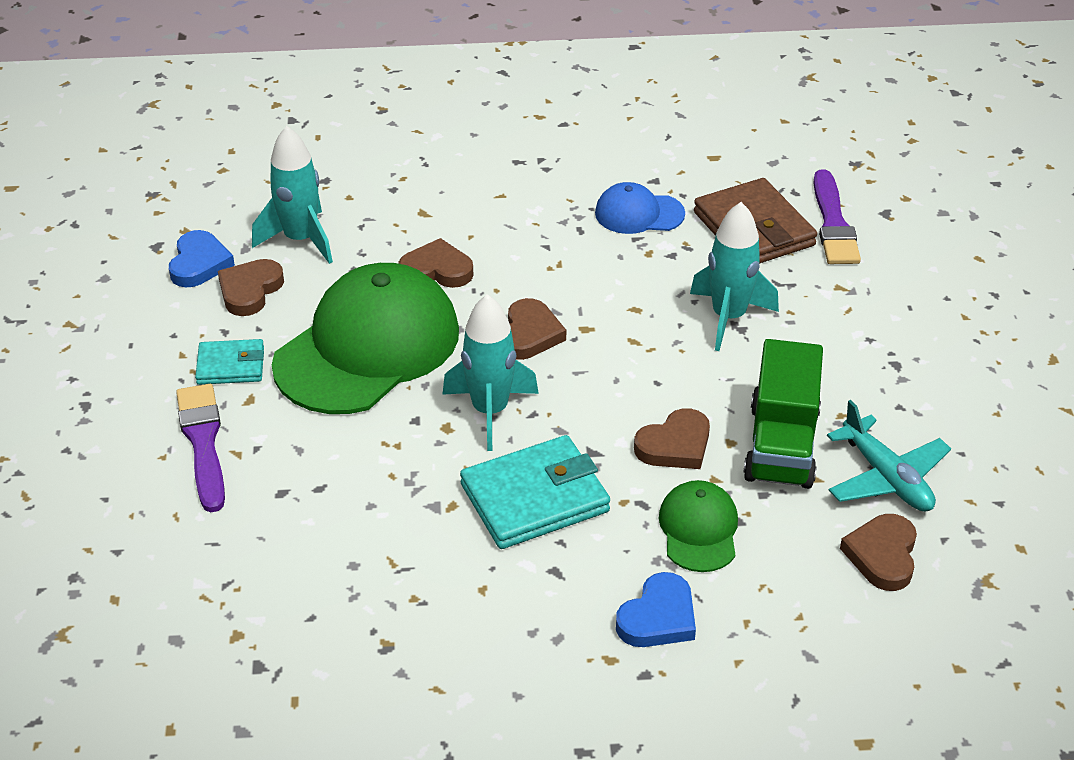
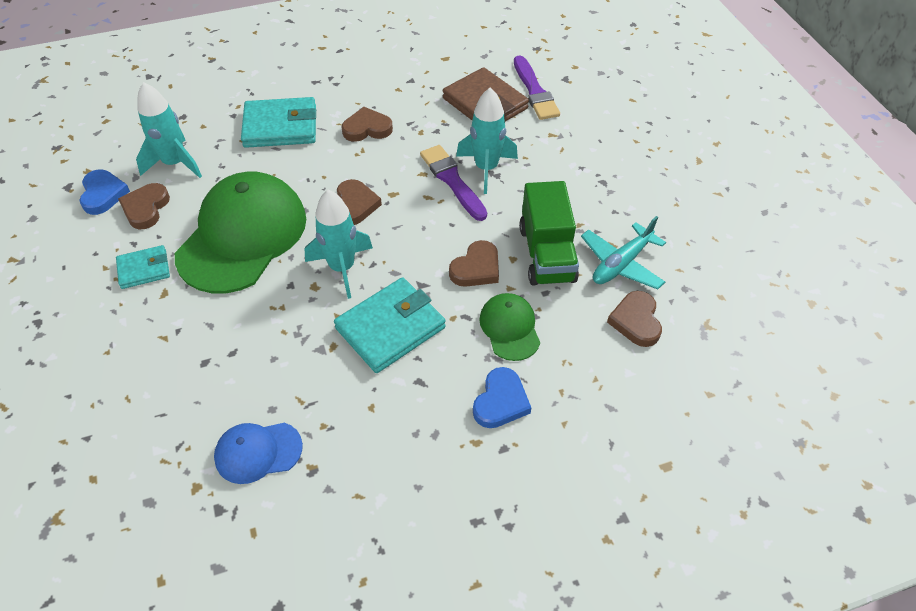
camera: 15 degrees left, 10 degrees up
(203, 442) = (136, 334): purple brush -> purple brush (452, 180)
(436, 270) = (278, 169): brown heart -> brown heart (367, 128)
(454, 214) = (280, 127): none -> turquoise wallet
(639, 213) = (406, 105): blue cap -> blue cap (258, 452)
(886, 477) = (621, 264): turquoise plane -> turquoise plane turned 90 degrees clockwise

